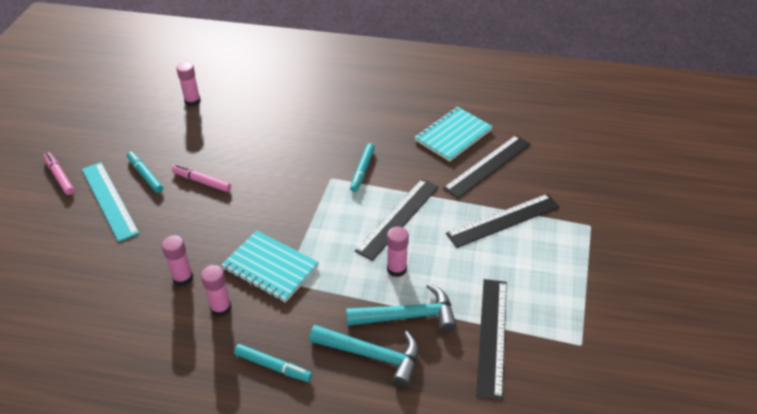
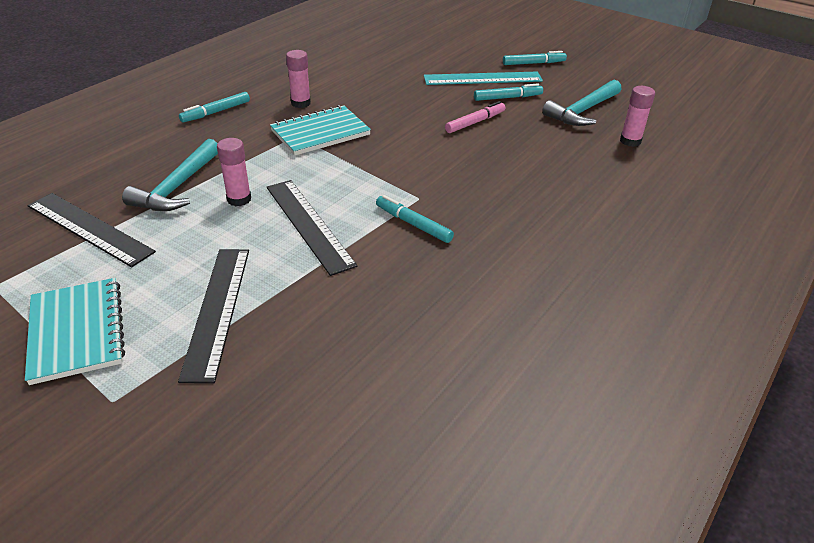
camera: 115 degrees right, 5 degrees down
(60, 176) = (533, 63): pink marker -> turquoise marker
(183, 278) = (352, 94): pink glue stick -> none
(372, 355) = (164, 156): turquoise hammer -> turquoise hammer (582, 111)
(453, 135) = (427, 336): turquoise notebook -> turquoise notebook (77, 331)
(487, 166) = (330, 344): black ruler -> none

